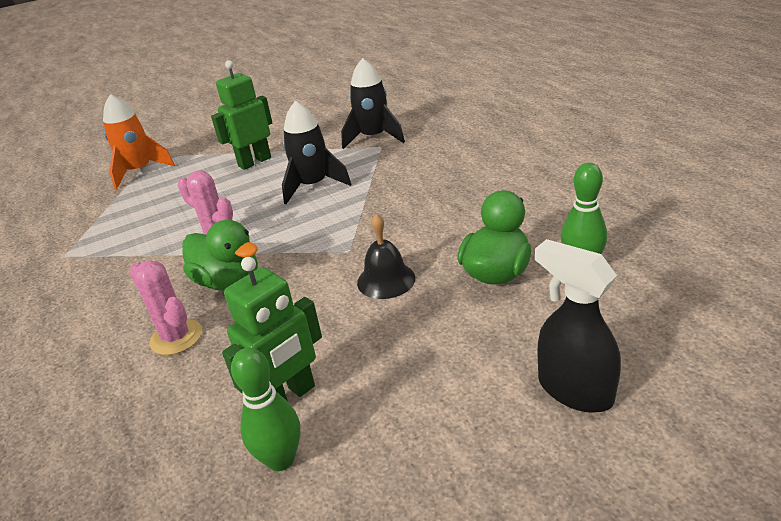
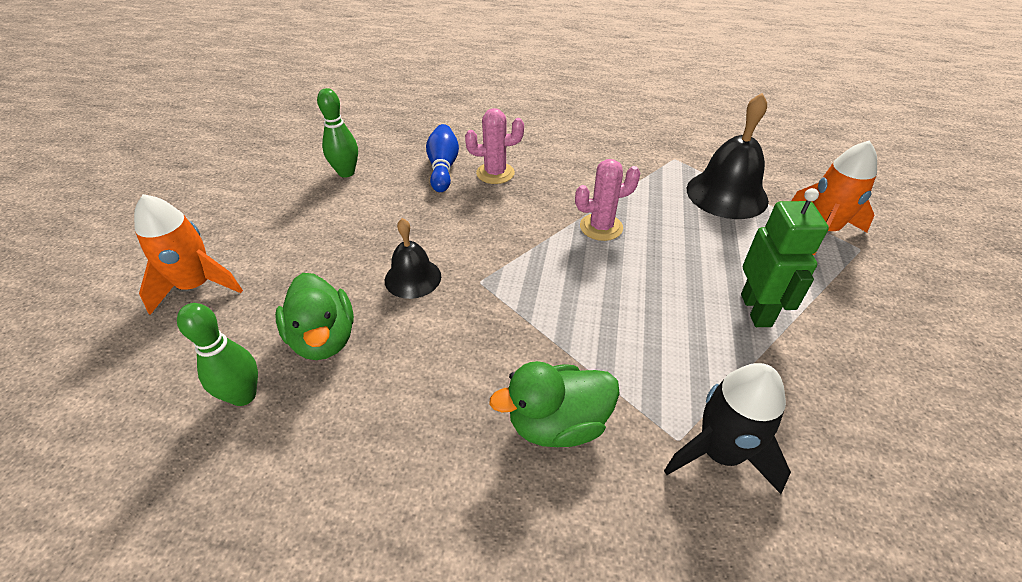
camera: 125 degrees right, 10 degrees up
(115, 213) = (726, 194): none -> black bell
(196, 381) = (443, 168): none -> blue bowling pin
(229, 282) = (527, 210): green duck -> green duck (557, 424)
(289, 397) = (378, 190): green robot -> none
(313, 185) = (634, 322): black rocket -> none
(574, 390) = (197, 286): black spray bottle -> orange rocket

